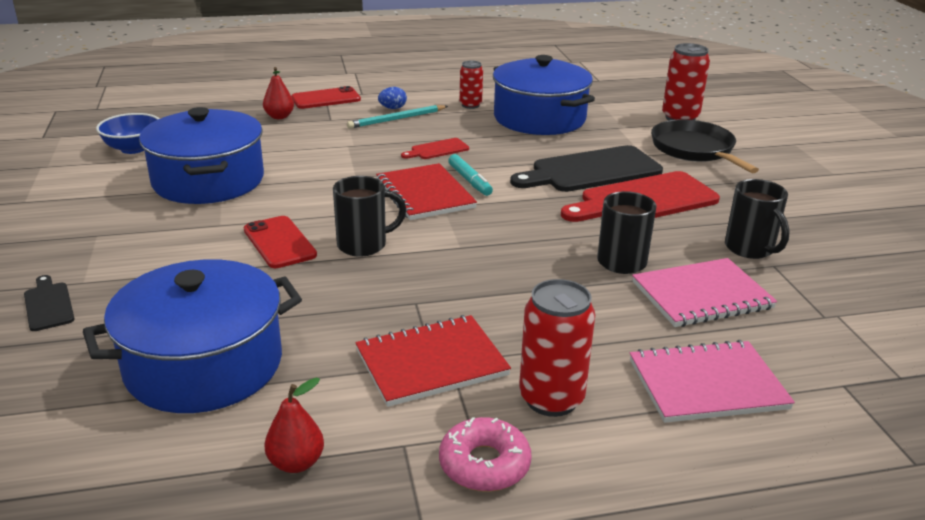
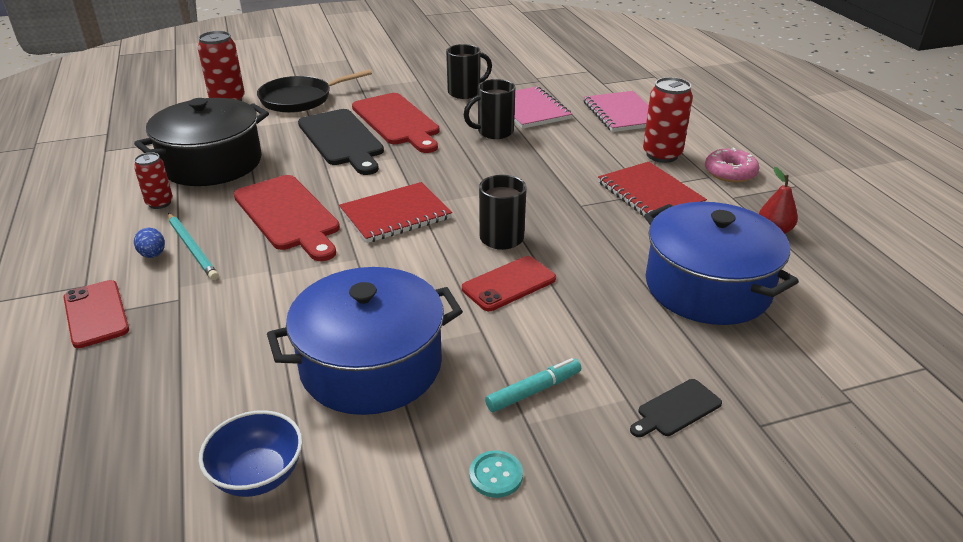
camera: 95 degrees left, 5 degrees up
(59, 219) = (496, 475): none -> turquoise button
(279, 117) = (157, 345): red pear -> none
(437, 150) = (288, 215): red cutting board -> red cutting board, size x2.14
(469, 181) = (364, 194): turquoise marker -> turquoise marker (534, 391)
(539, 118) = (212, 163): blue pot -> black pot

